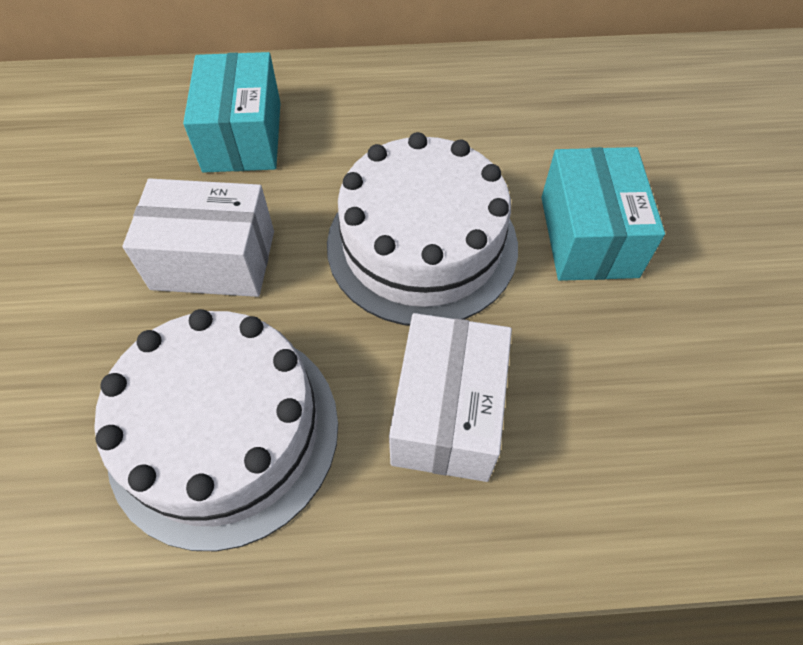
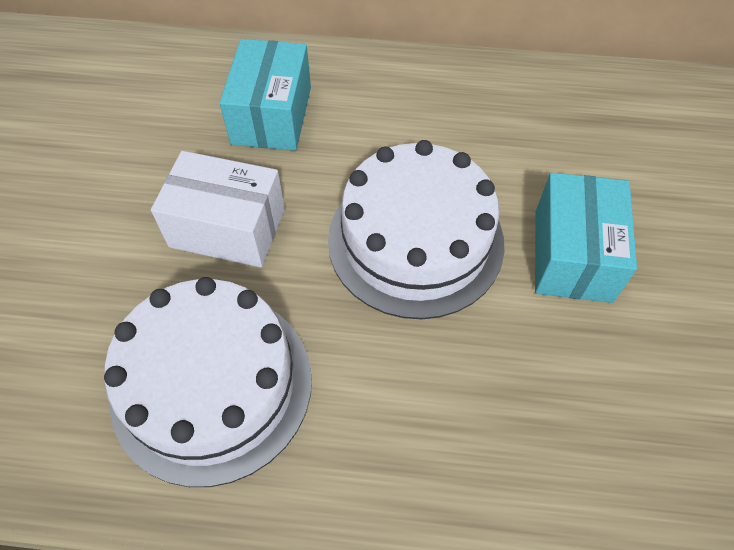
camera: 10 degrees right, 0 degrees up
(447, 413) = (409, 401): white box -> none

